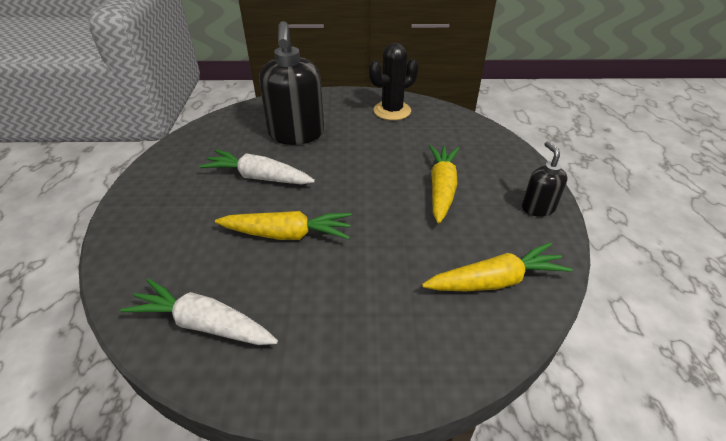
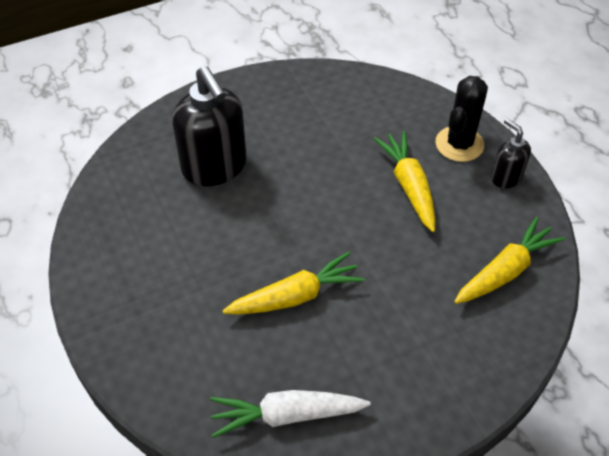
camera: 25 degrees left, 10 degrees up
(259, 177) = (216, 240): white carrot -> none
(392, 111) = (299, 95): black cactus -> black cactus (459, 144)

